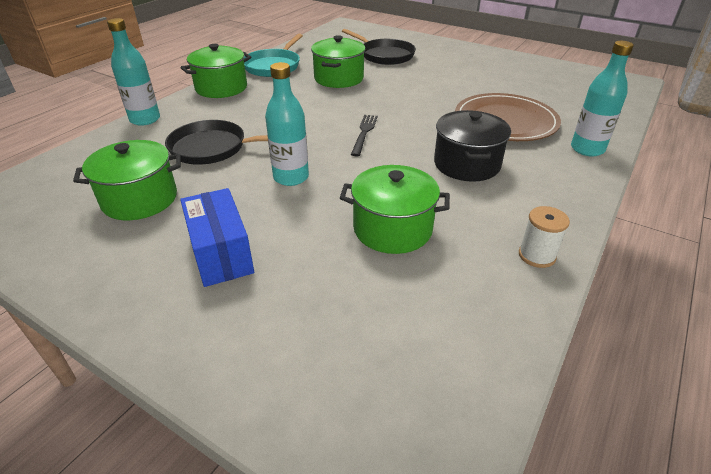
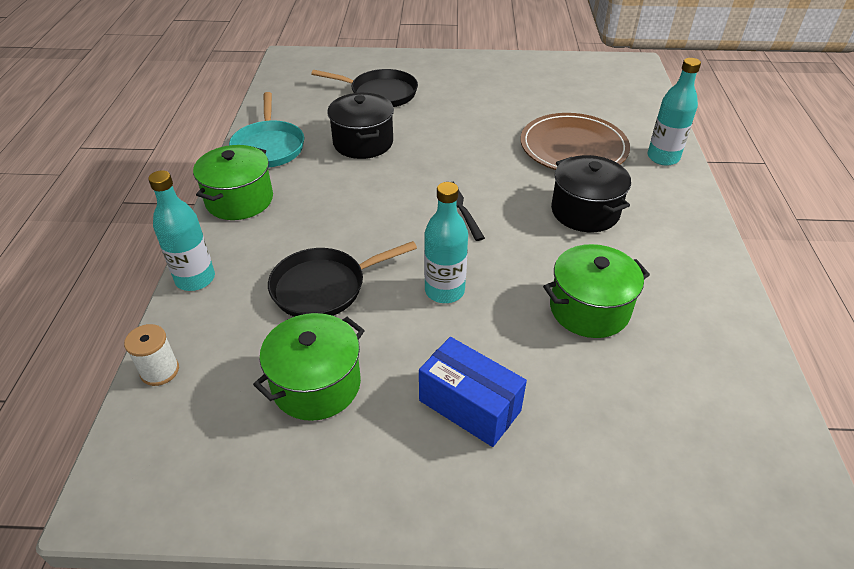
camera: 30 degrees left, 5 degrees up
(338, 78) = (363, 142): green pot -> black pot
(537, 255) = (715, 286): white spool -> white spool (160, 371)

